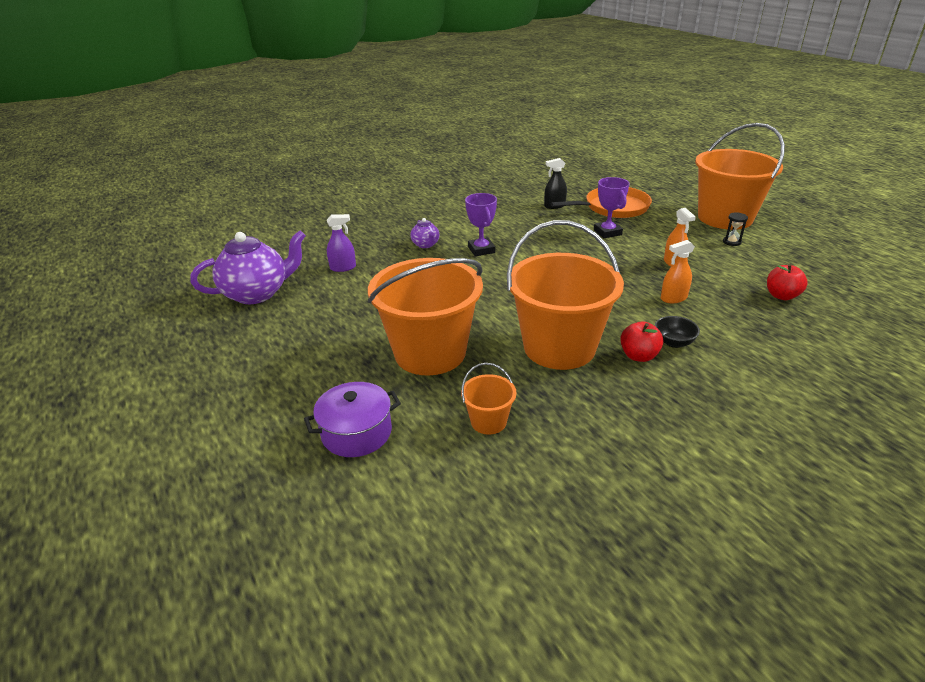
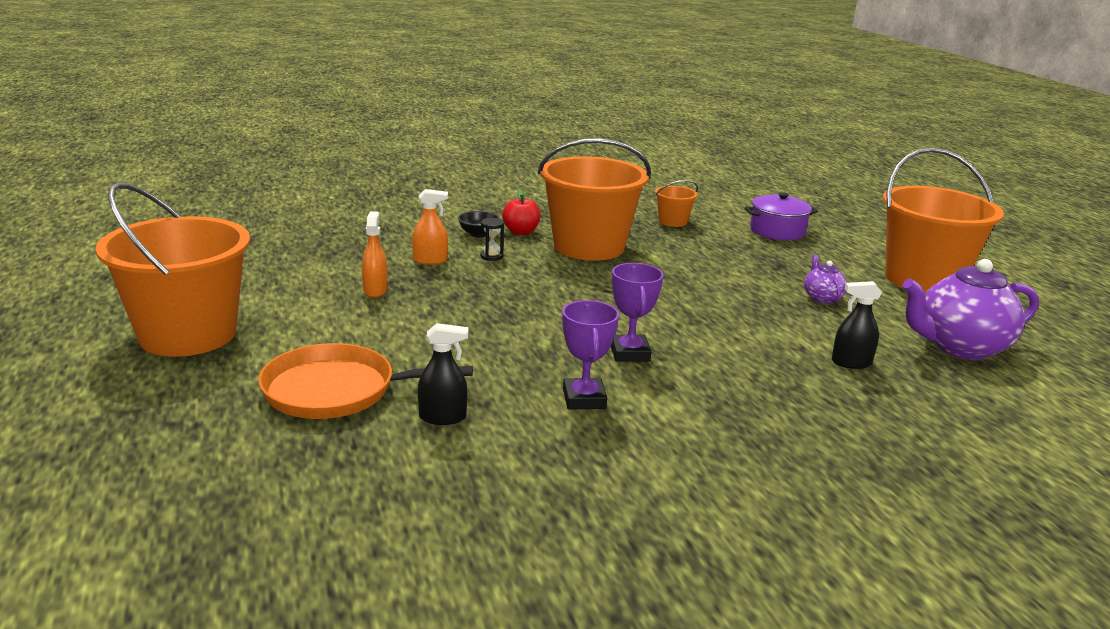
camera: 170 degrees left, 10 degrees down
(343, 268) = (851, 363): purple spray bottle -> black spray bottle
(425, 245) = (720, 378): purple teapot -> purple teapot (822, 298)
(430, 353) = (717, 261): orange bucket -> orange bucket (923, 280)
(607, 232) = (408, 345): purple trophy -> purple trophy (584, 399)
(731, 242) = (253, 300): black hourglass -> black hourglass (491, 256)
(781, 296) = (314, 245): red apple -> none

